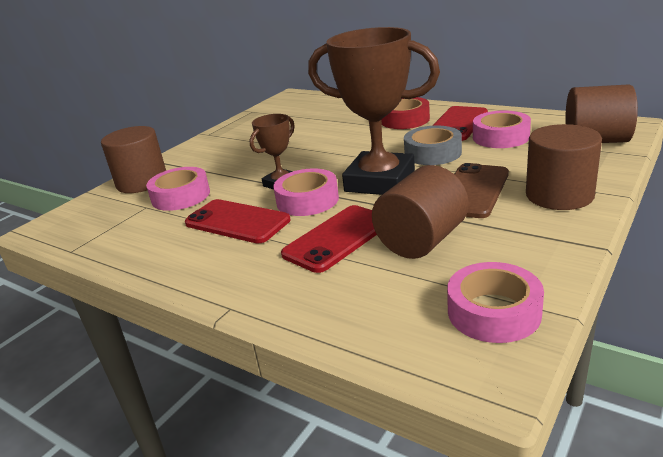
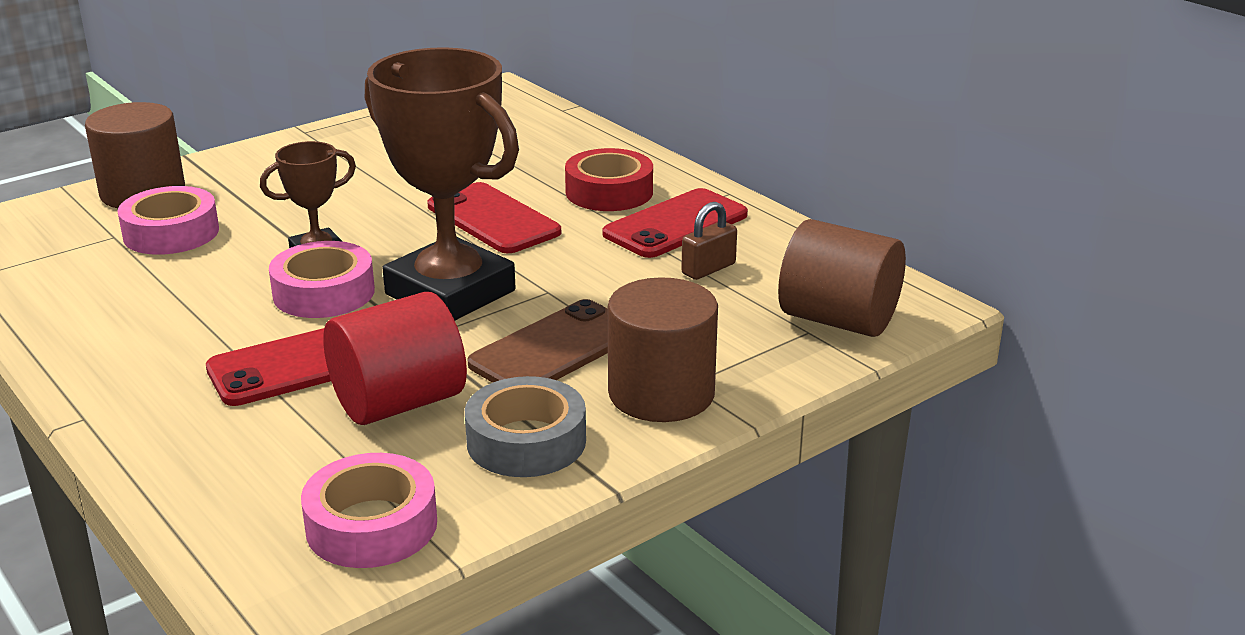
camera: 15 degrees right, 0 degrees up
(237, 222) = (203, 298): red phone -> red phone (493, 219)
(421, 241) = (399, 403): brown cylinder -> red cylinder
(433, 153) = (577, 267): grey tape -> grey tape (526, 441)
(500, 137) = (708, 269): pink tape -> brown padlock

